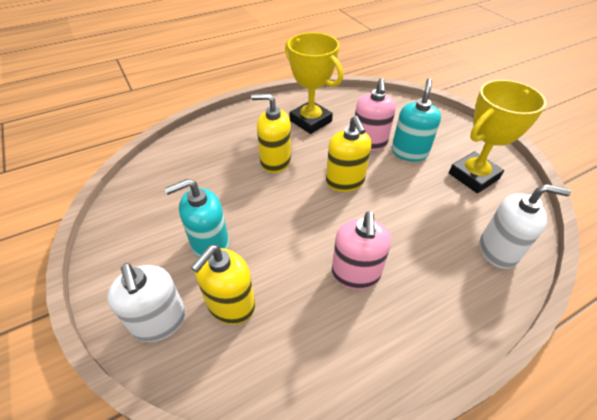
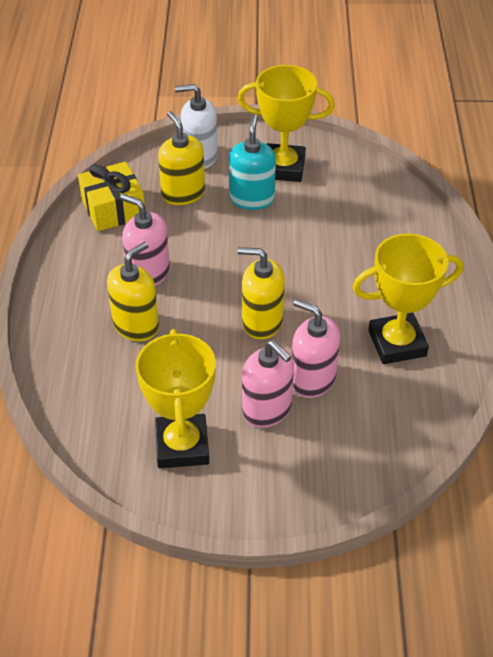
camera: 120 degrees right, 0 degrees up
(152, 241) = (283, 167): none -> yellow trophy
(275, 161) = (336, 279): yellow soap dispenser -> yellow soap dispenser (136, 325)
(291, 361) = (113, 208): none -> yellow gift
(409, 152) = (267, 409): turquoise soap dispenser -> pink soap dispenser
(498, 250) = (82, 388): white soap dispenser -> none

